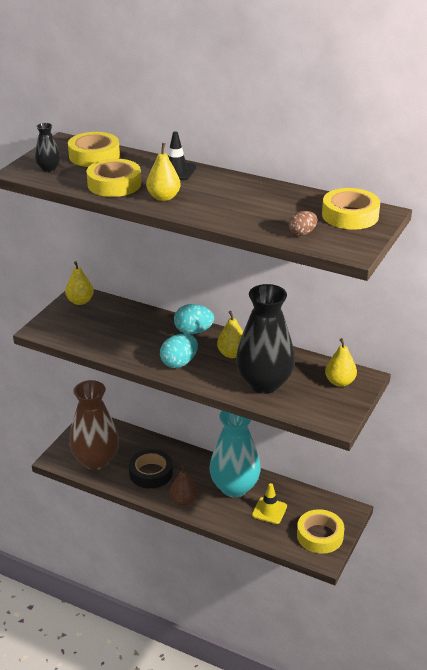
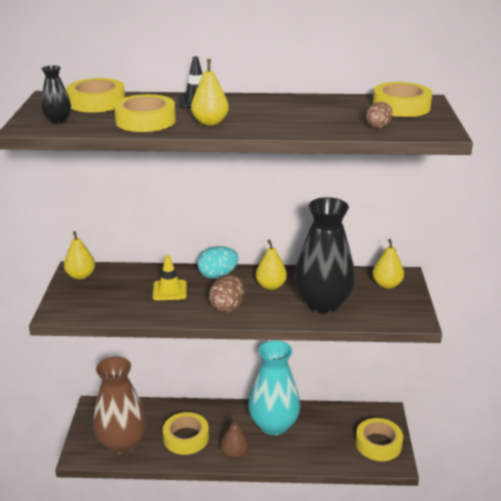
camera: 25 degrees left, 5 degrees down
(151, 473) = (186, 437): black tape -> yellow tape
(179, 363) = (227, 307): turquoise egg -> brown egg
(269, 511) = (319, 436): yellow traffic cone -> yellow traffic cone (169, 290)

